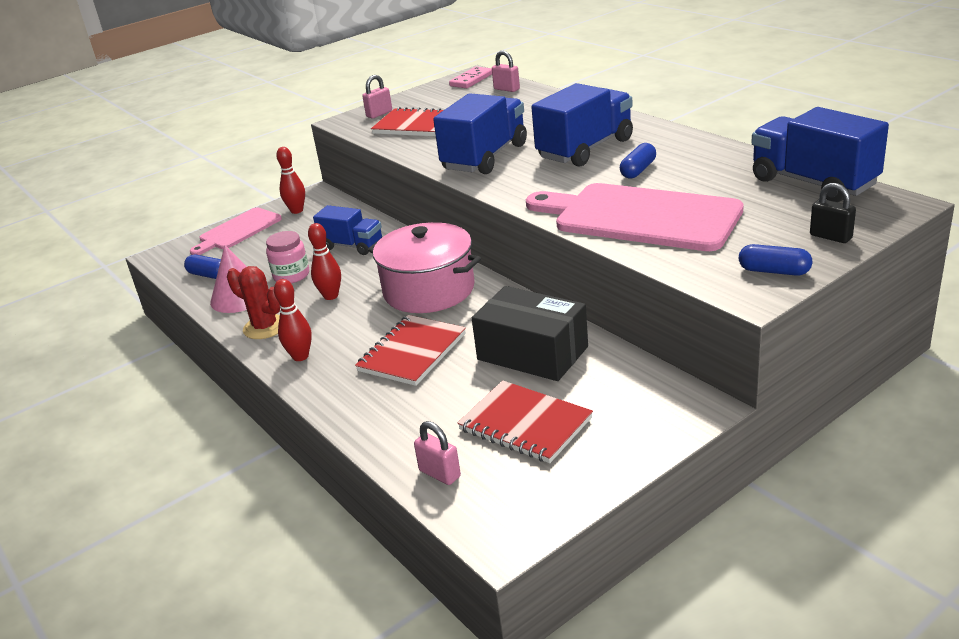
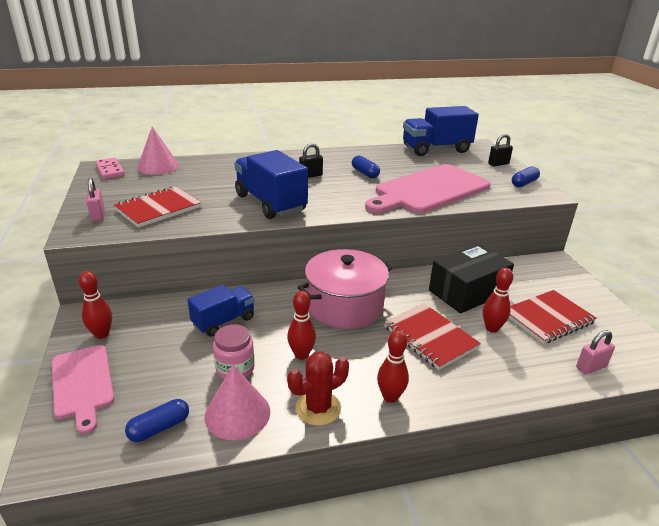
camera: 70 degrees left, 0 degrees up
(464, 387) = (492, 328): none -> red bowling pin
(506, 89) = (158, 166): pink padlock -> pink cone
(585, 149) = (310, 175): blue truck -> black padlock

